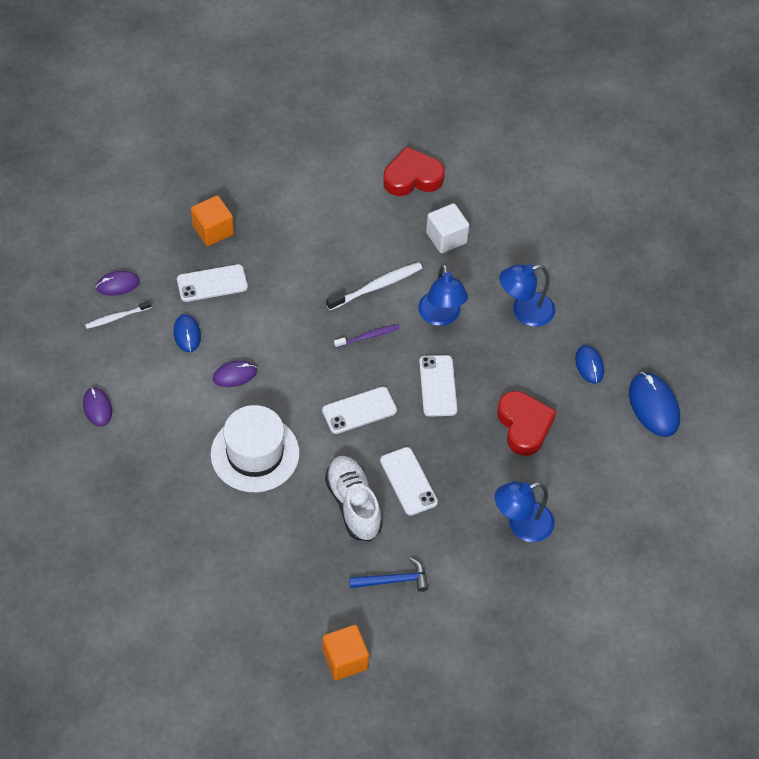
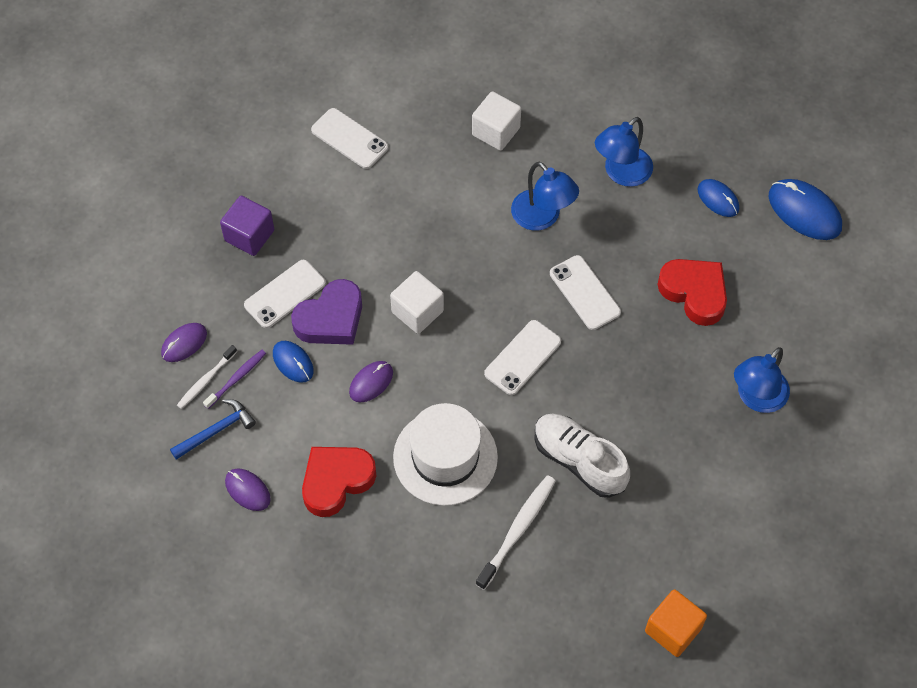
camera: 25 degrees left, 5 degrees up
(213, 230) = (249, 235): orange cube -> purple cube
(234, 316) = (331, 319): none -> purple heart
(301, 341) = (417, 311): none -> white cube
(368, 336) = (482, 274): purple toothbrush -> purple toothbrush (236, 379)
(376, 287) = (457, 217): white toothbrush -> white toothbrush (517, 531)
(393, 580) = (668, 520): blue hammer -> blue hammer (216, 430)
(408, 481) = (618, 408): white phone -> white phone (349, 139)
(412, 177) = (421, 83): red heart -> red heart (336, 481)

